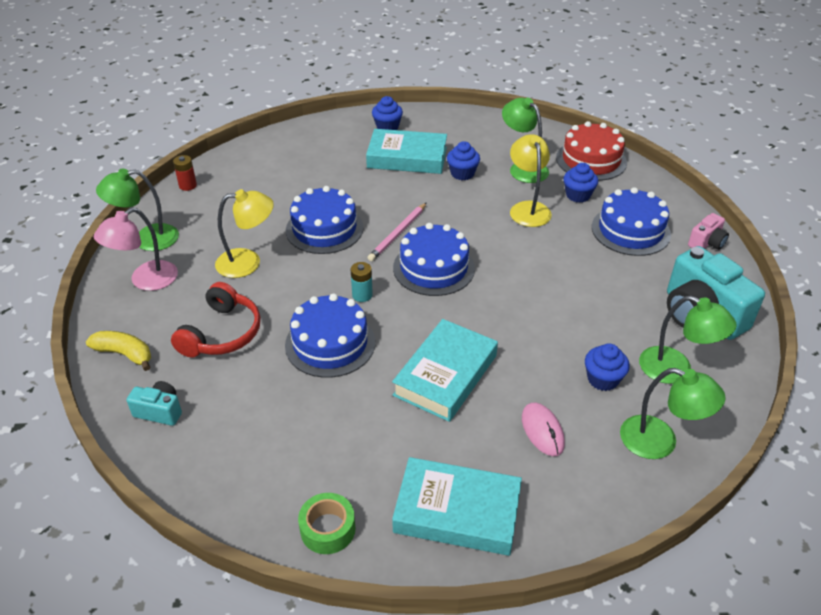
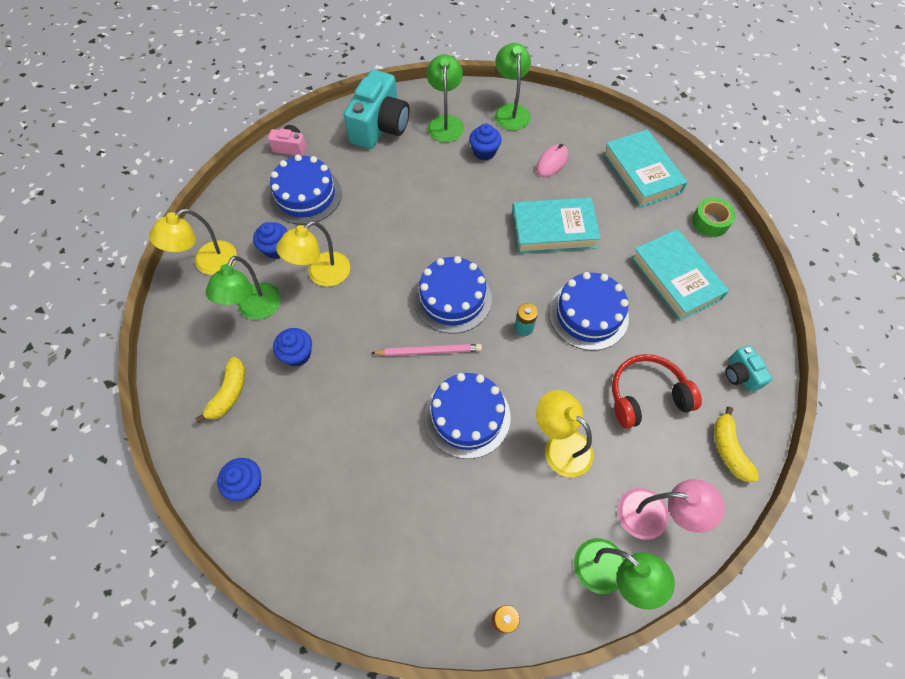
camera: 125 degrees left, 20 degrees up
(407, 157) = (299, 422): turquoise book -> turquoise book (675, 278)
(460, 138) = (229, 393): none -> yellow banana
(591, 160) = (208, 263): red cake -> yellow lamp

